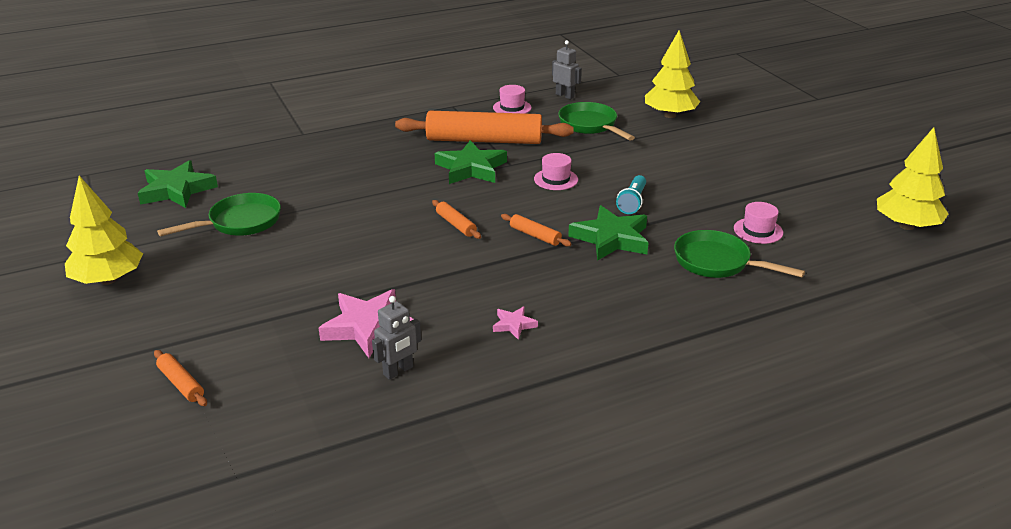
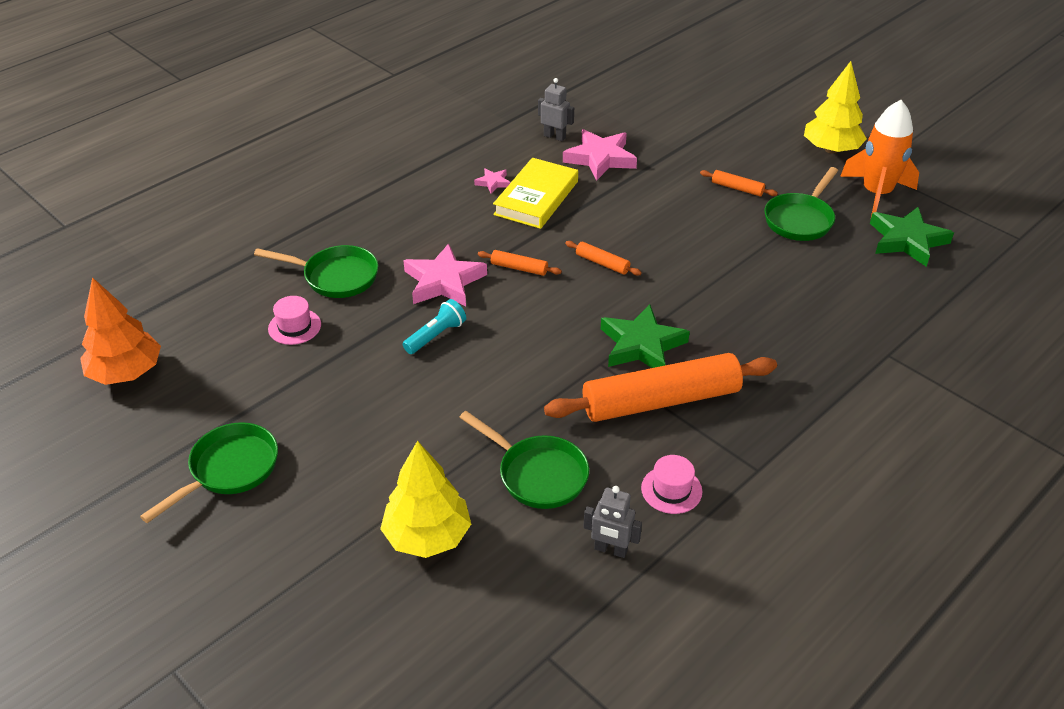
camera: 160 degrees right, 10 degrees up
(139, 229) = (876, 194): none -> orange rocket
(181, 384) = (686, 102): orange rolling pin -> orange rolling pin (737, 188)
(398, 371) = (555, 136): grey robot -> grey robot turned 90 degrees clockwise
(475, 296) = (536, 198): none -> yellow book
(556, 179) = (535, 351): pink hat -> none
(611, 238) = (444, 281): green star -> pink star
(632, 202) = (436, 335): turquoise flashlight -> turquoise flashlight turned 45 degrees clockwise
(802, 160) = (229, 470): none -> green pan
(906, 226) = (126, 373): yellow tree -> orange tree

